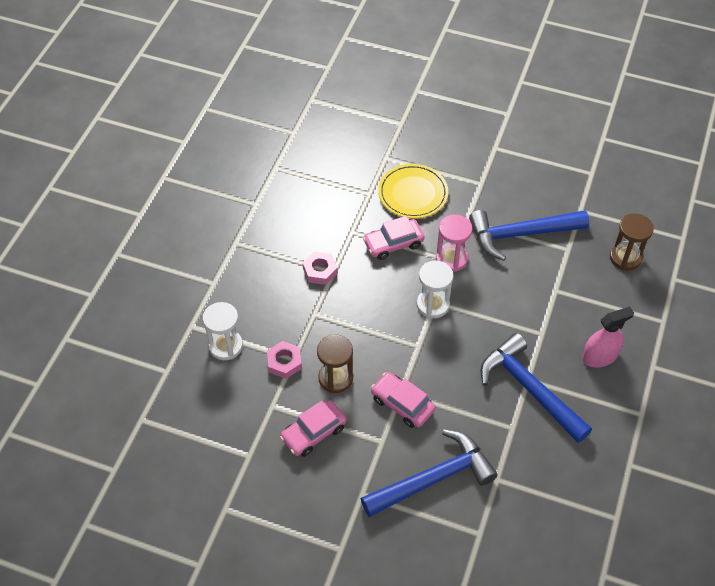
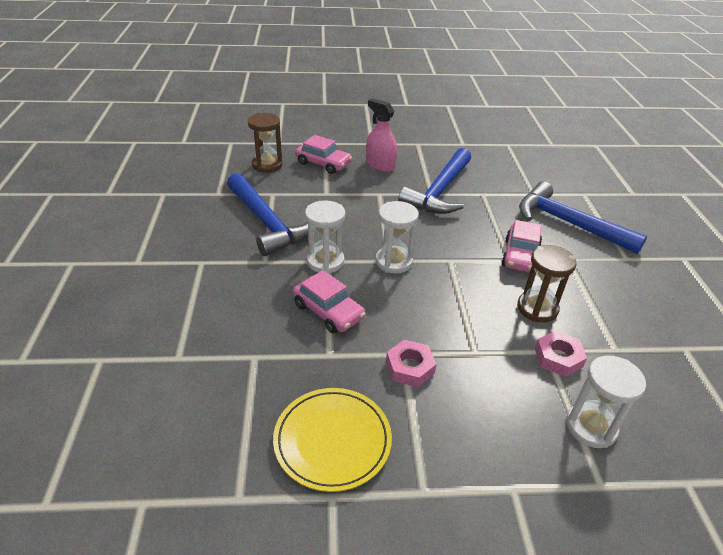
camera: 115 degrees left, 15 degrees down
(313, 432) = (609, 306): pink car -> pink car (323, 163)
(413, 193) = (238, 314): yellow plate -> yellow plate (332, 440)
(451, 259) = (325, 261): pink hourglass -> white hourglass

